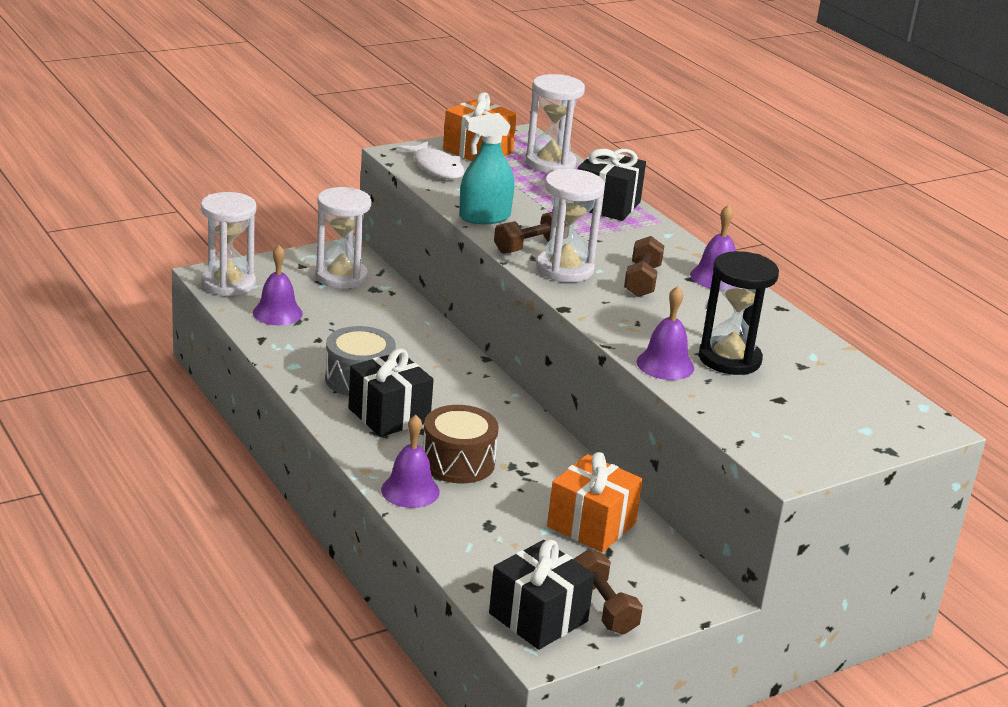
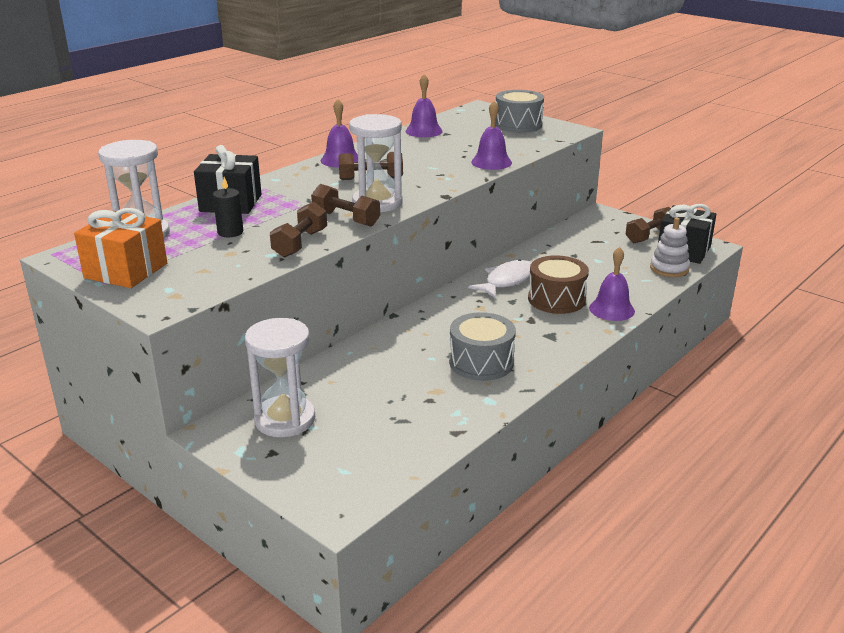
camera: 105 degrees left, 0 degrees up
(228, 283) = (351, 491): white hourglass -> none
(277, 313) = (395, 437): purple bell -> purple bell (424, 131)
(389, 415) = (523, 337): black gift -> none
(436, 168) = (190, 282): white fish -> white fish (507, 281)
(484, 217) = (300, 243): turquoise spray bottle -> brown dumbbell
(489, 579) = (669, 269): none -> white stacking toy
(532, 195) = (230, 232): none -> black candle
(591, 525) = (575, 248): orange gift -> none
(729, 359) = (461, 148): black hourglass -> none
(827, 431) = (518, 125): none -> grey drum

